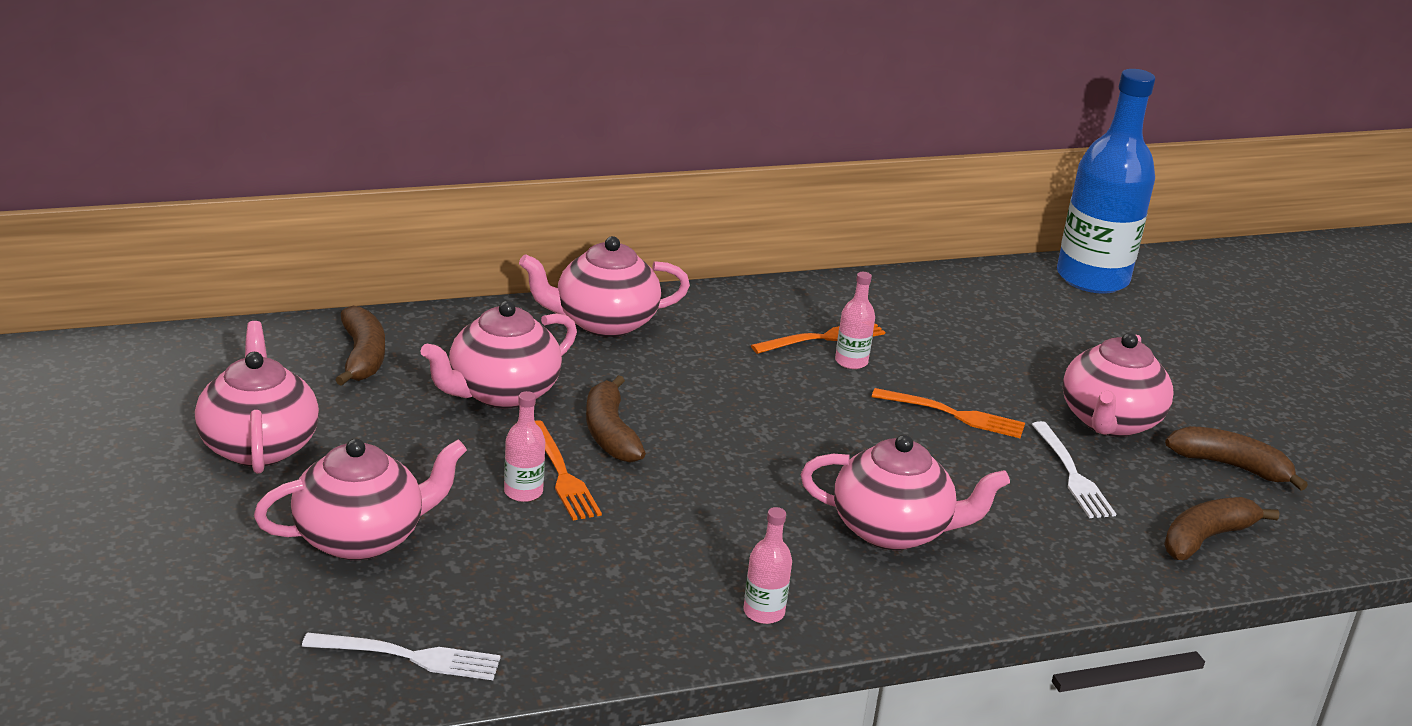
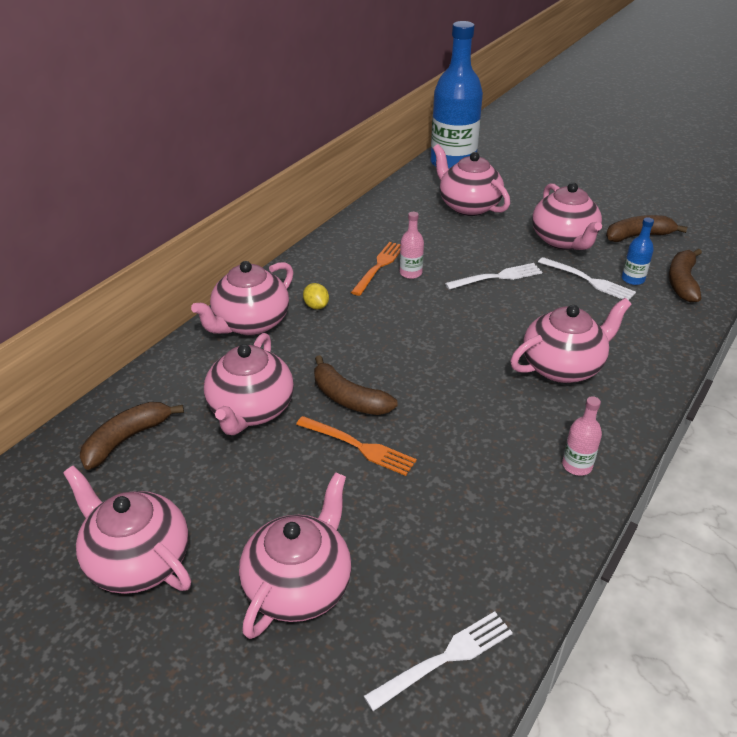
camera: 35 degrees left, 10 degrees up
(362, 356) = (126, 439): brown banana -> brown banana turned 90 degrees counterclockwise
(523, 492) = (353, 475): pink bottle -> none
(695, 340) = (316, 306): none -> yellow lemon
(953, 414) = (497, 277): orange fork -> white fork
(1036, 331) = (468, 206): none -> pink teapot
(1137, 502) = (633, 279): none -> blue bottle

